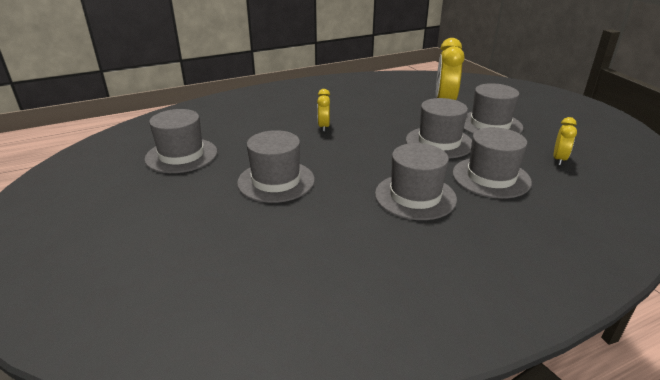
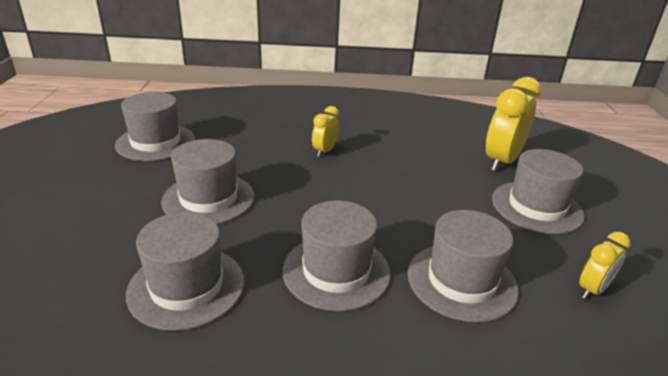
camera: 25 degrees right, 0 degrees up
(439, 142) = (441, 210): grey hat -> grey hat (186, 286)

